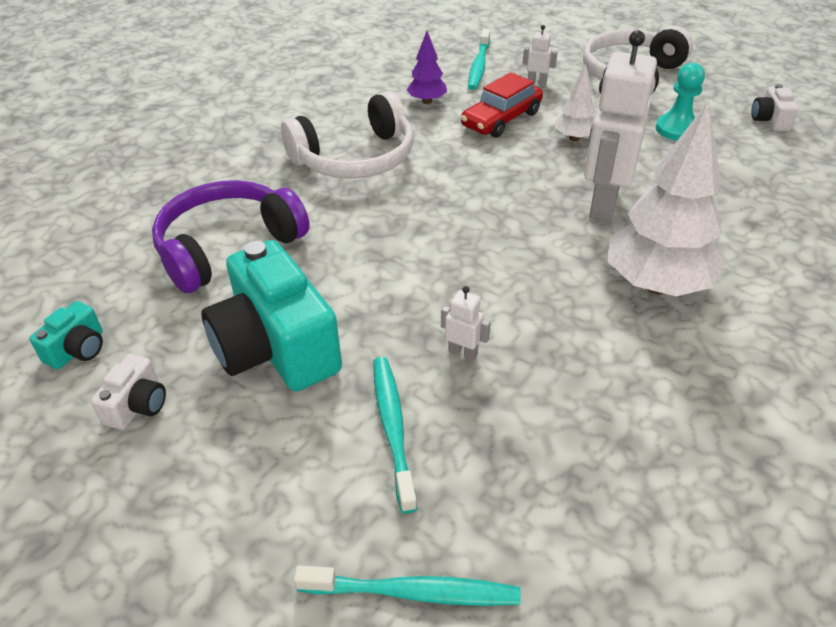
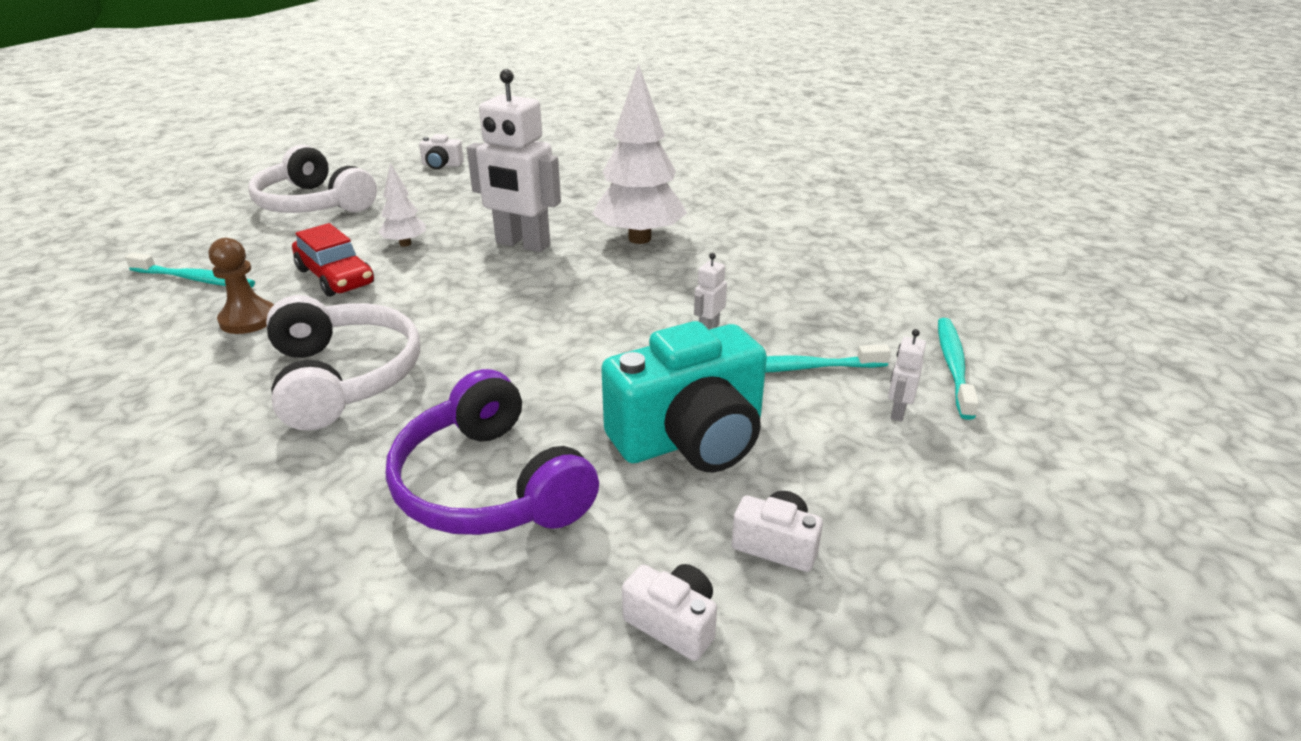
camera: 85 degrees left, 10 degrees down
(78, 350) = (673, 623): turquoise camera -> white camera
(427, 101) = (248, 319): purple tree -> brown pawn
(537, 82) = (275, 250): white robot -> white robot (898, 412)
(677, 129) = (427, 199): turquoise pawn -> none

